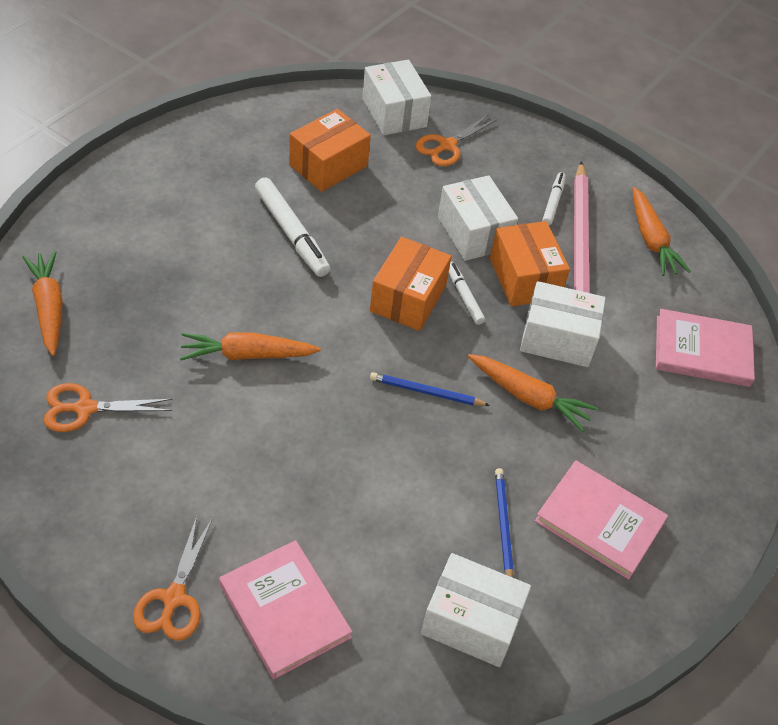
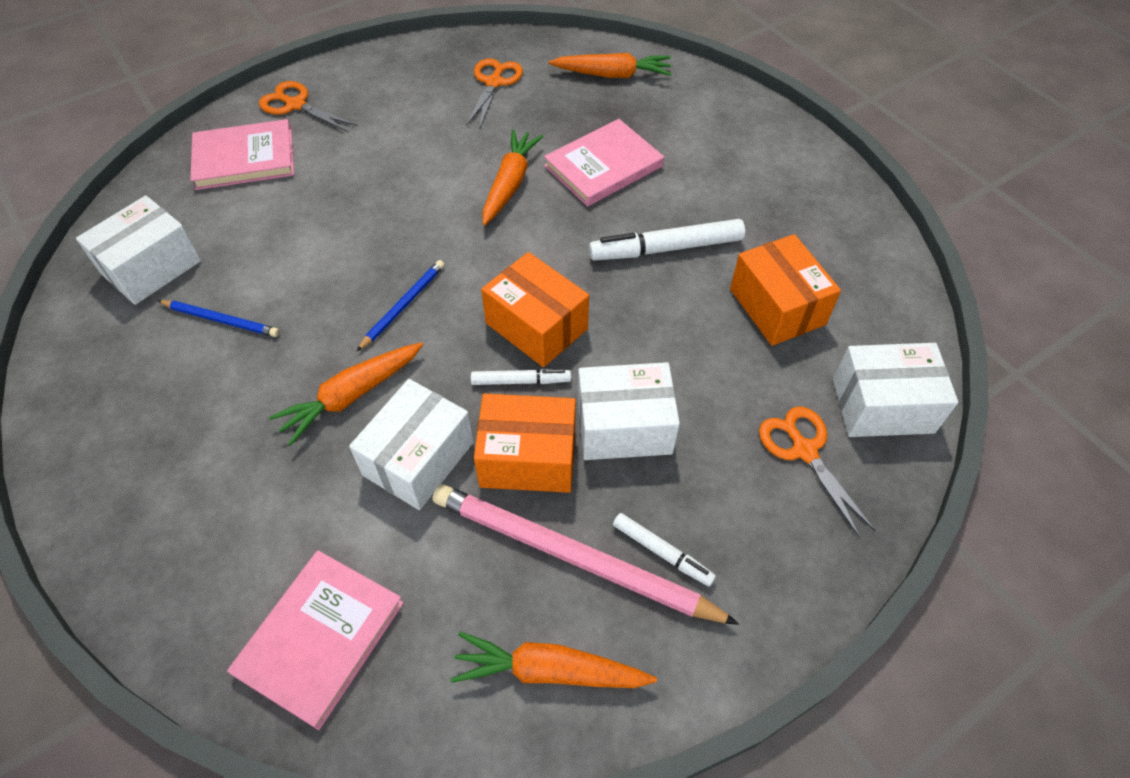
camera: 115 degrees right, 5 degrees up
(599, 521) = (171, 404): pink book -> pink book (603, 166)

